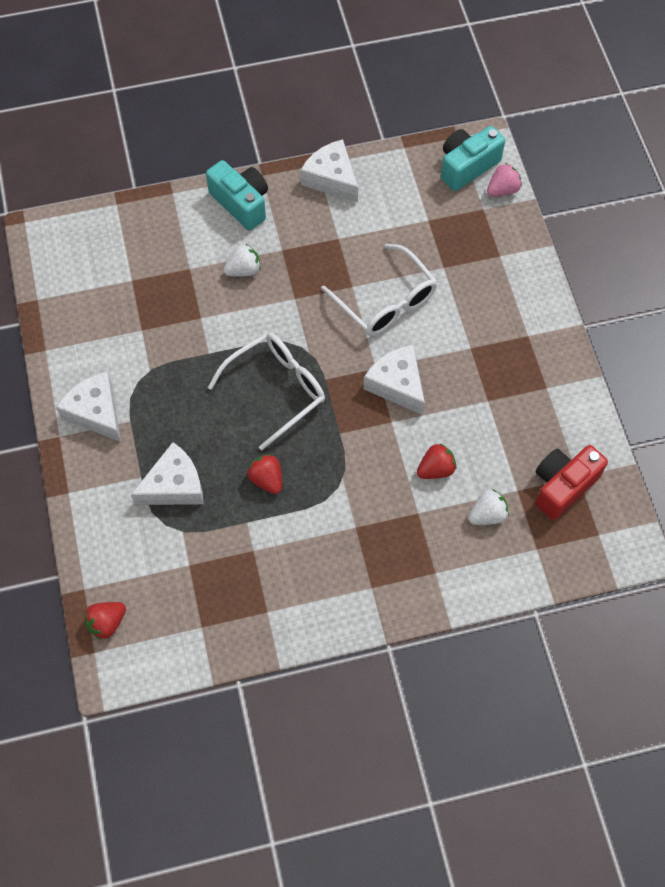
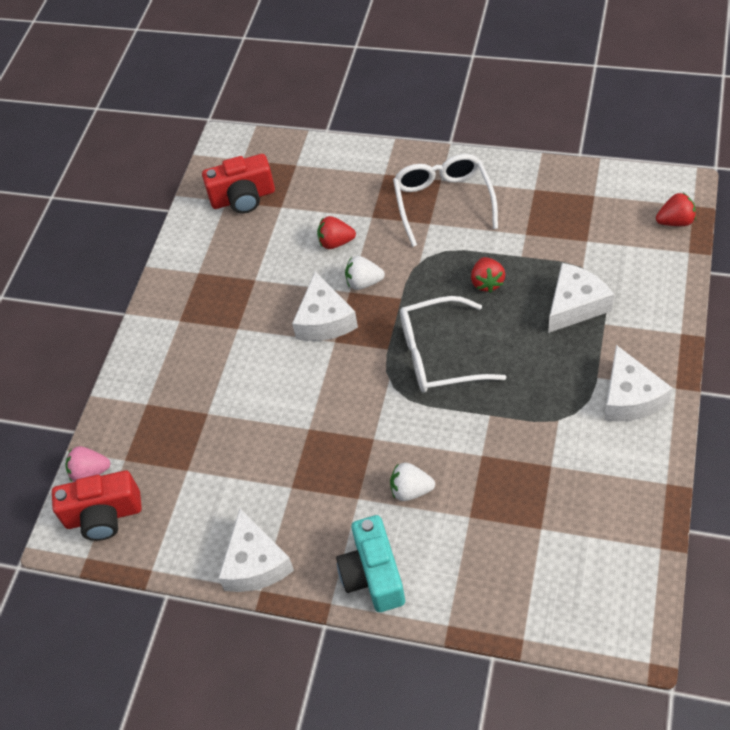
camera: 145 degrees left, 10 degrees down
(174, 485) = (575, 305): white cheese -> white cheese turned 135 degrees clockwise
(385, 301) = (285, 400): white glasses -> white glasses (443, 202)
(467, 166) = (104, 516): turquoise camera -> red camera
(487, 515) = (317, 198): white strawberry -> white strawberry (364, 282)

